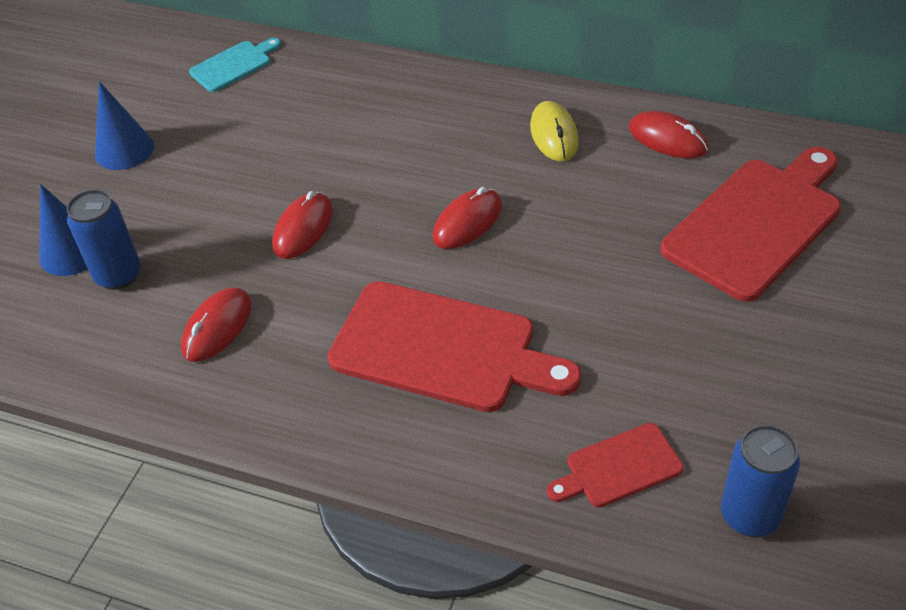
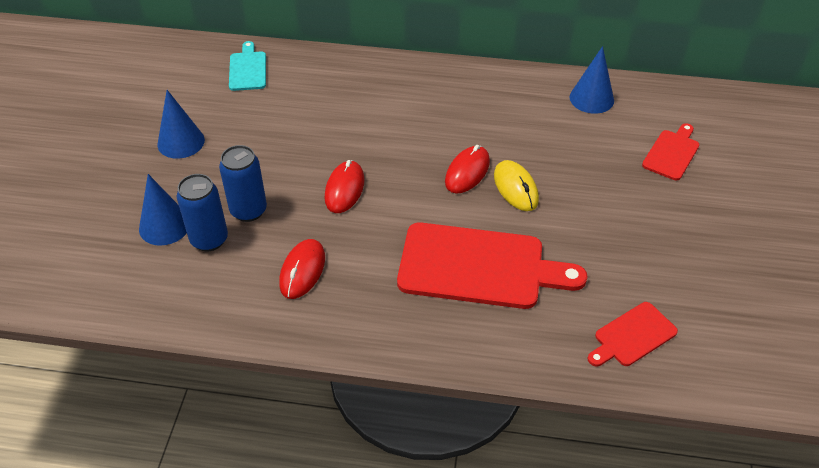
camera: 15 degrees left, 0 degrees up
(233, 65) = (247, 69): turquoise cutting board -> turquoise cutting board turned 45 degrees counterclockwise
(554, 135) = (509, 102): yellow mouse -> yellow mouse (515, 188)
(667, 139) = (591, 98): red mouse -> blue cone
(750, 515) = (732, 357): blue can -> blue can (248, 210)
(756, 223) = (672, 153): red cutting board -> red cutting board, size x0.50

